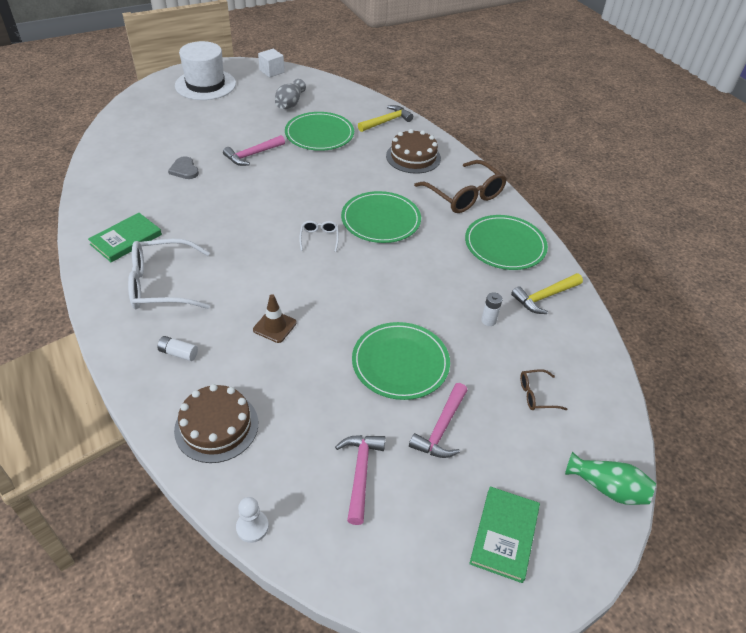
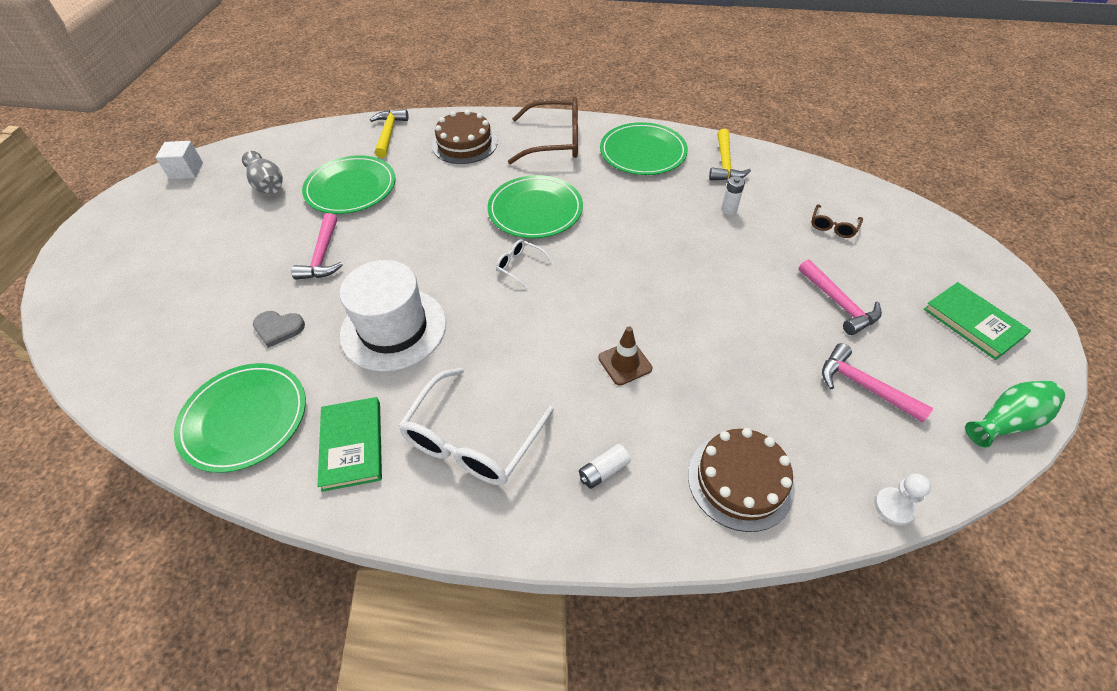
camera: 50 degrees left, 5 degrees up
(205, 85) = (130, 236): white hat -> white hat (393, 329)
(400, 363) = (742, 291): green plate -> green plate (244, 418)
(607, 488) = (949, 239): green vase -> green vase (1006, 421)

